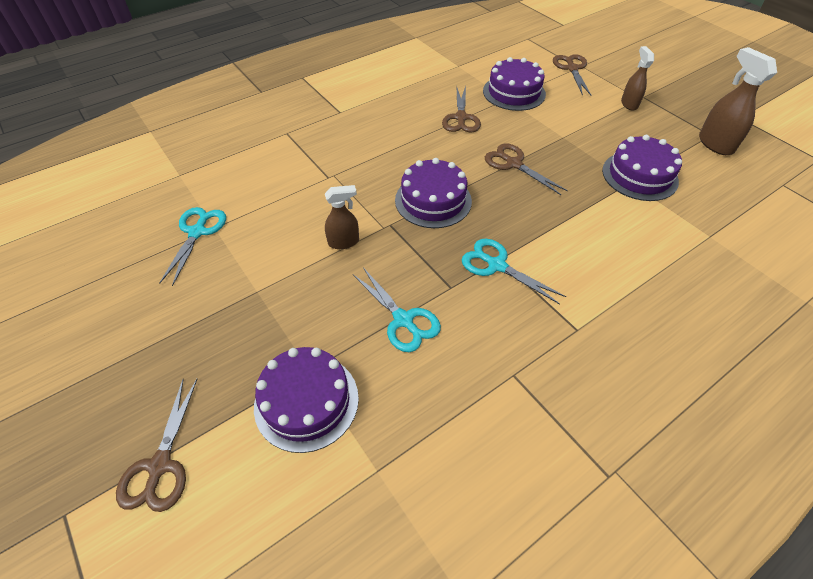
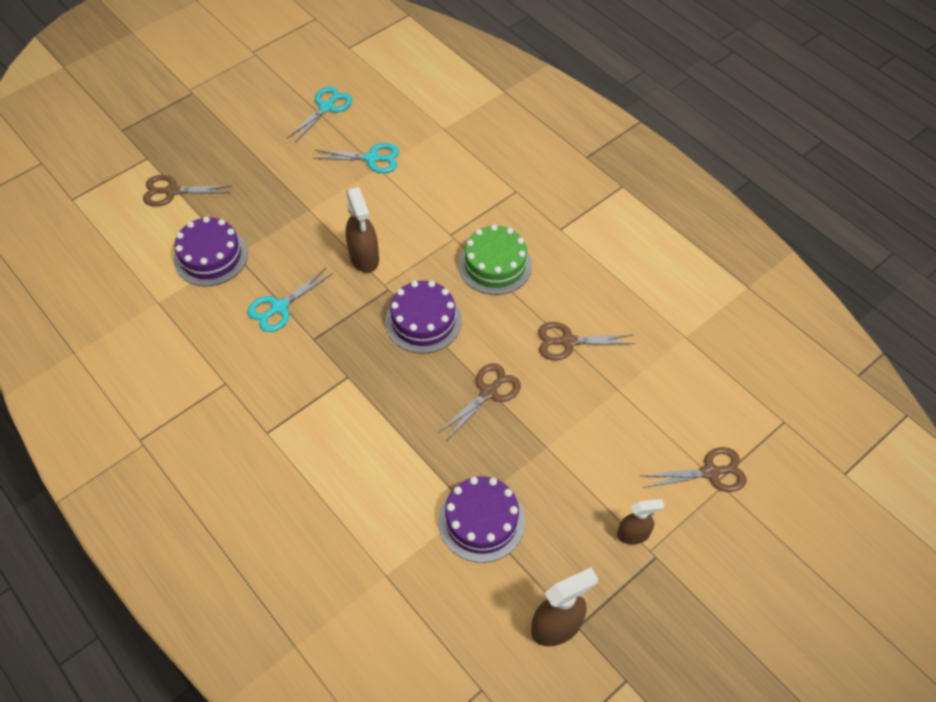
camera: 85 degrees right, 5 degrees up
(344, 242) = (364, 258): brown spray bottle -> brown spray bottle, size x1.55
(372, 151) = (495, 265): none -> green cake
(496, 265) = (339, 373): turquoise scissors -> turquoise scissors (326, 107)
(514, 92) = (634, 398): purple cake -> none

